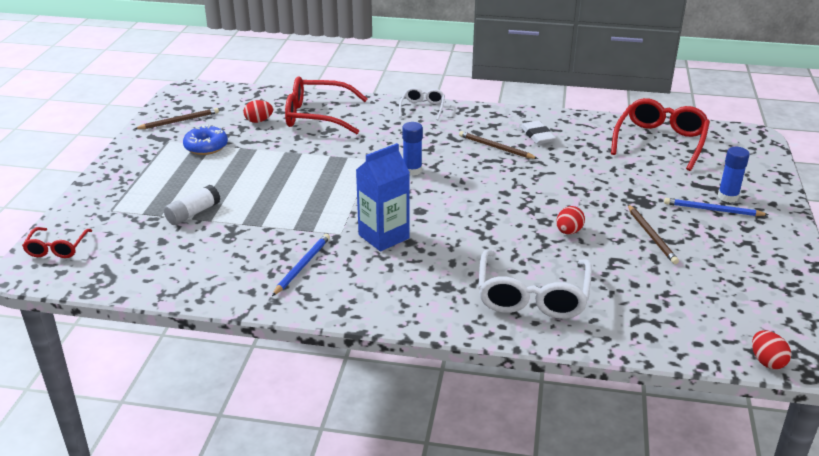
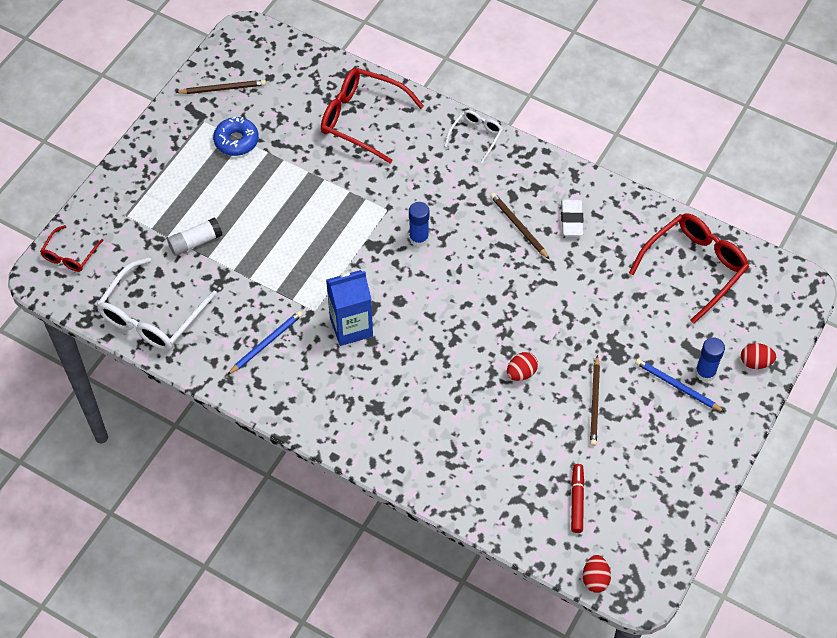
camera: 20 degrees right, 25 degrees up
(259, 121) = (301, 111): red egg -> red egg (755, 362)
(532, 296) = (444, 443): white glasses -> white glasses (152, 317)
(695, 306) = (577, 501): none -> red marker

